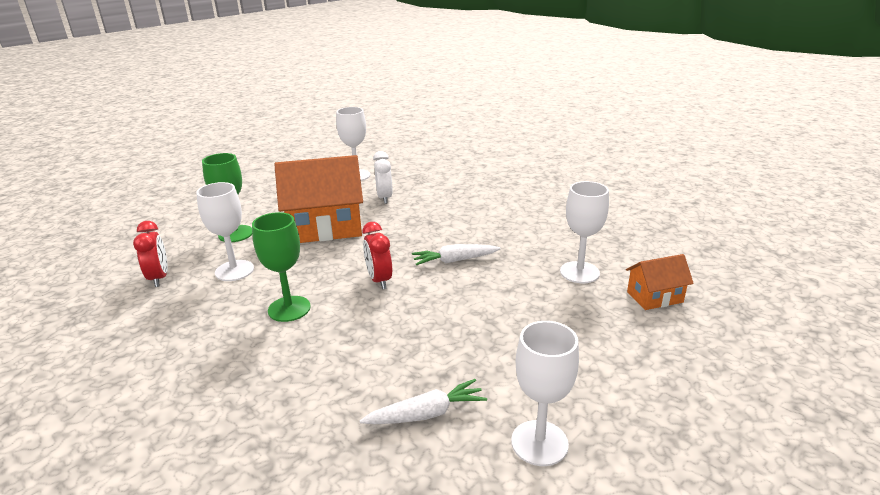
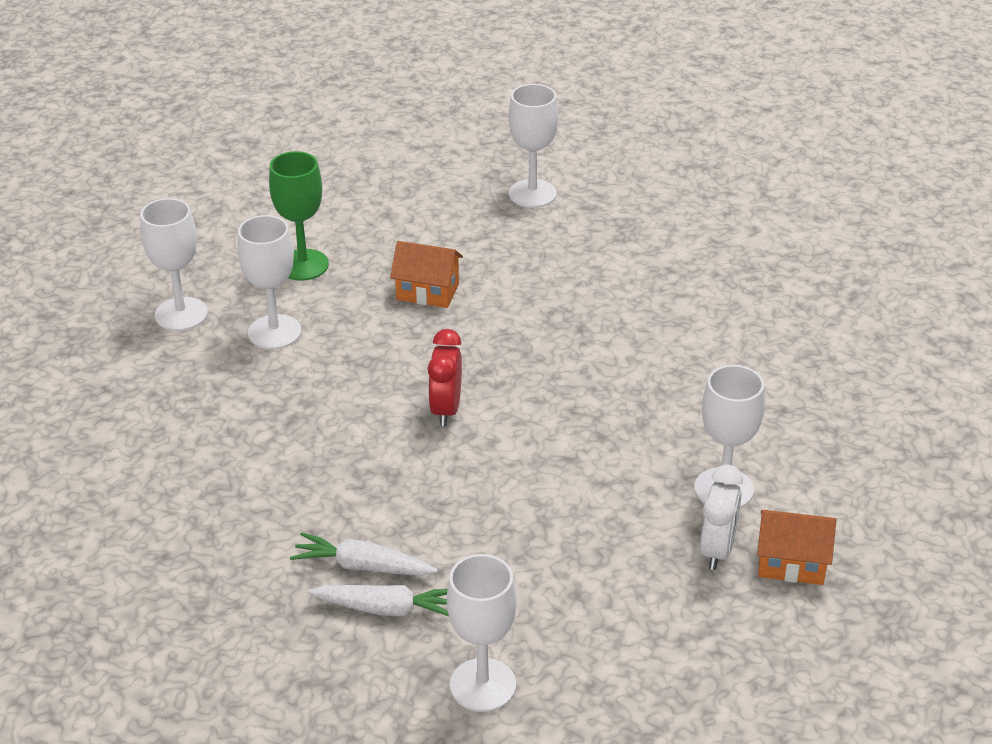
camera: 25 degrees right, 10 degrees up
(159, 278) = (181, 314): red clock -> white goblet
(289, 309) = (312, 416): green goblet -> none
(325, 227) = (427, 292): orange house -> orange house, size x0.50
(384, 198) = (545, 257): white clock -> white clock (717, 550)
(454, 260) = (566, 410): white carrot -> white carrot (362, 566)

